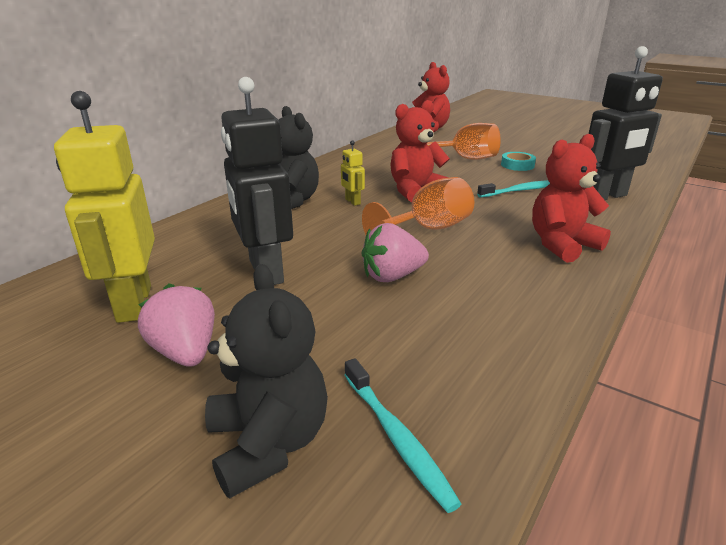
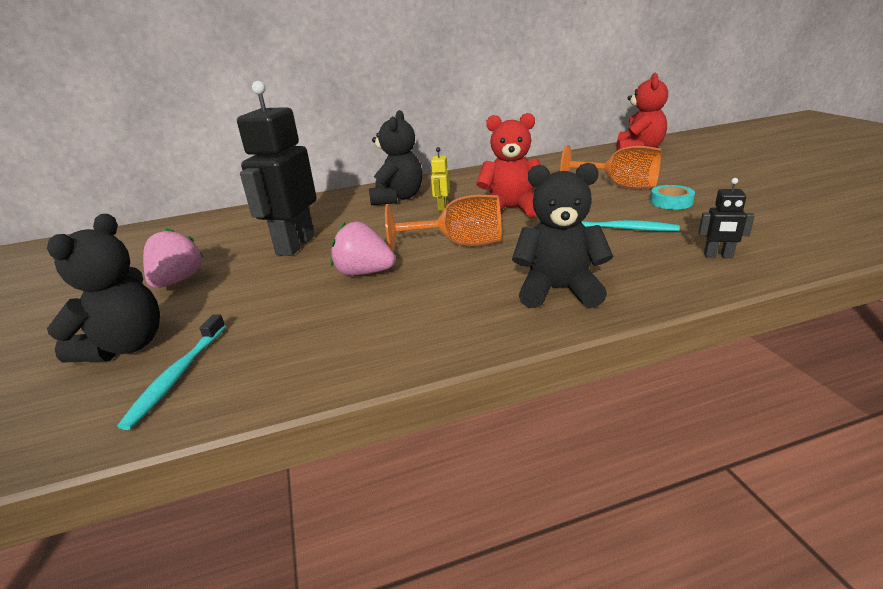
camera: 40 degrees right, 0 degrees up
(133, 304) = (202, 244): yellow robot -> none
(562, 245) = (558, 290): red teddy bear -> black teddy bear
(605, 196) = (718, 256): black robot -> black robot, size x0.44

